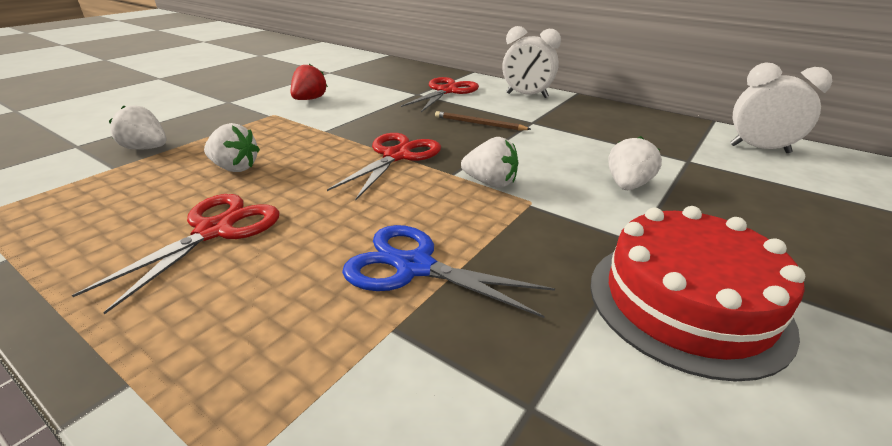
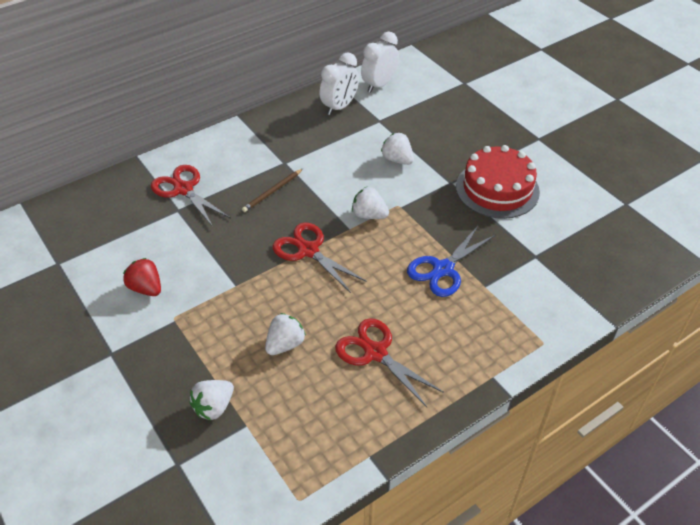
camera: 70 degrees left, 15 degrees up
(490, 183) = (369, 215): white strawberry -> white strawberry turned 105 degrees counterclockwise
(527, 95) = (226, 145): white clock -> white clock (339, 107)

